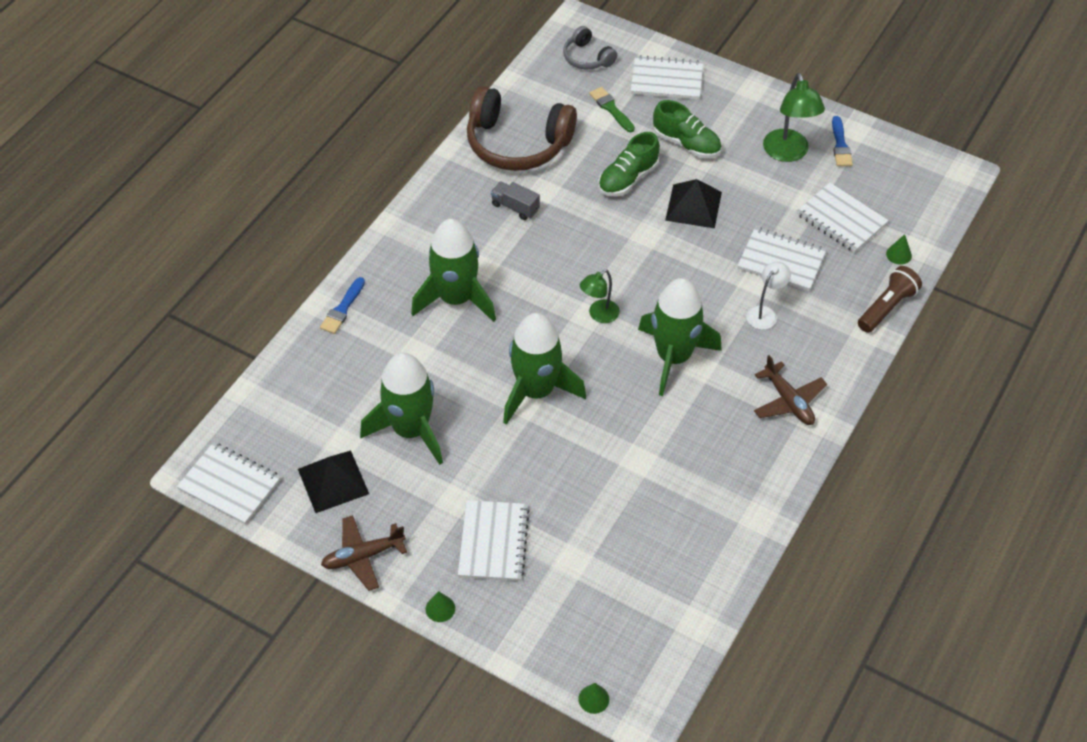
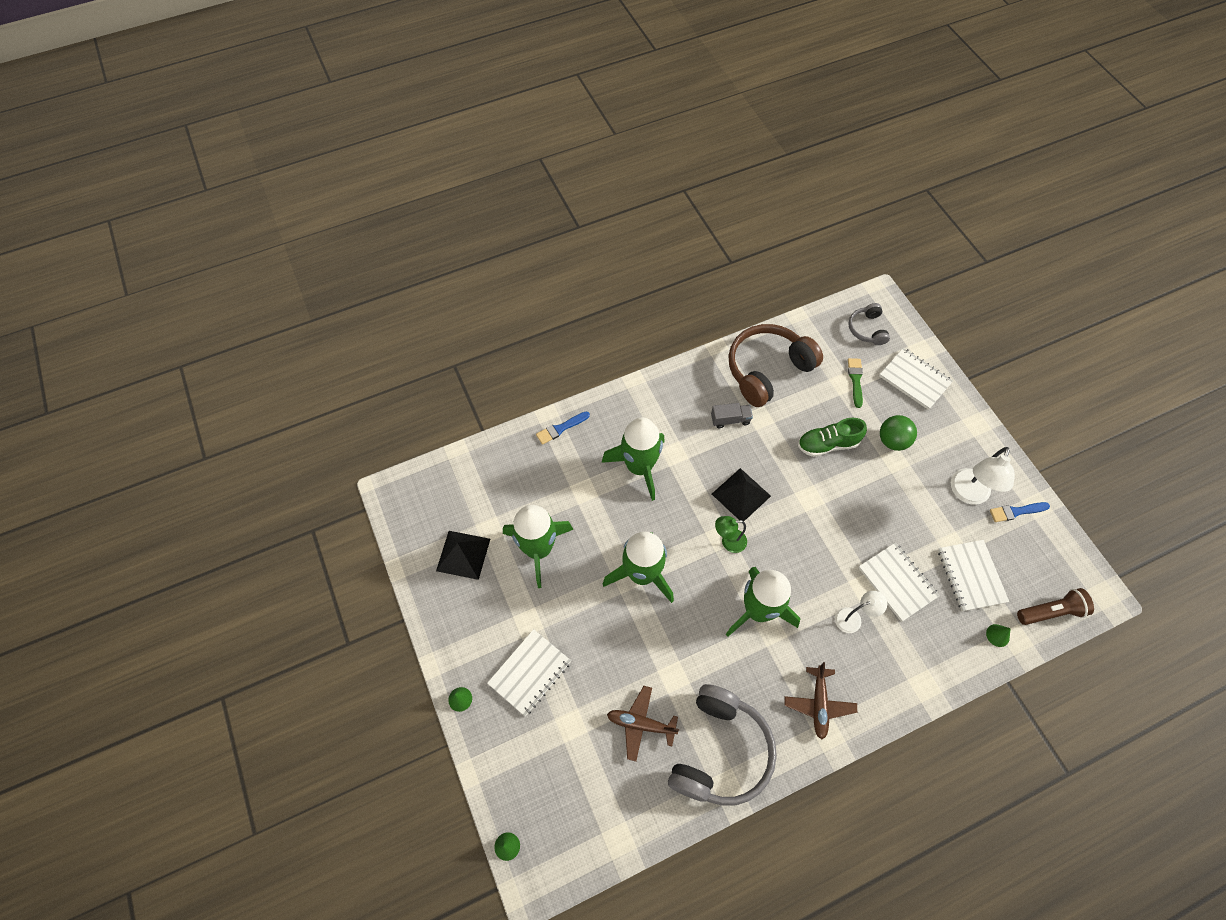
camera: 35 degrees right, 10 degrees up
(230, 485) = (401, 514): white notebook -> none
(363, 556) = (441, 624): brown plane -> brown plane (641, 724)
(515, 207) = (730, 419): grey truck -> grey truck turned 105 degrees clockwise
(517, 143) = (767, 370): brown headphones -> brown headphones turned 90 degrees clockwise
(686, 144) = (892, 441): green shoe -> green ball
(693, 206) = (861, 495): black pyramid -> black pyramid (741, 494)
(730, 494) = (720, 751): none -> grey headphones
(788, 153) = (967, 494): green lamp -> white lamp
(840, 145) = (1016, 512): blue brush -> blue brush turned 45 degrees clockwise
(887, 307) = (955, 675): brown flashlight -> brown flashlight (1051, 611)

